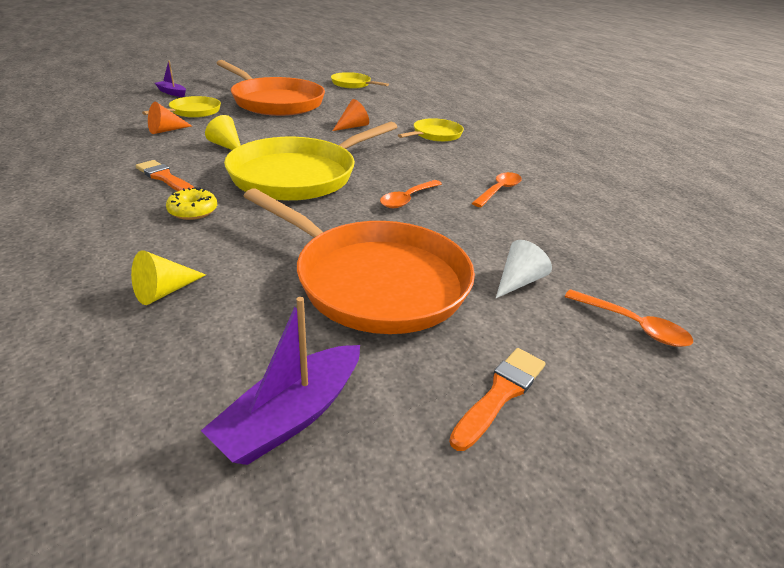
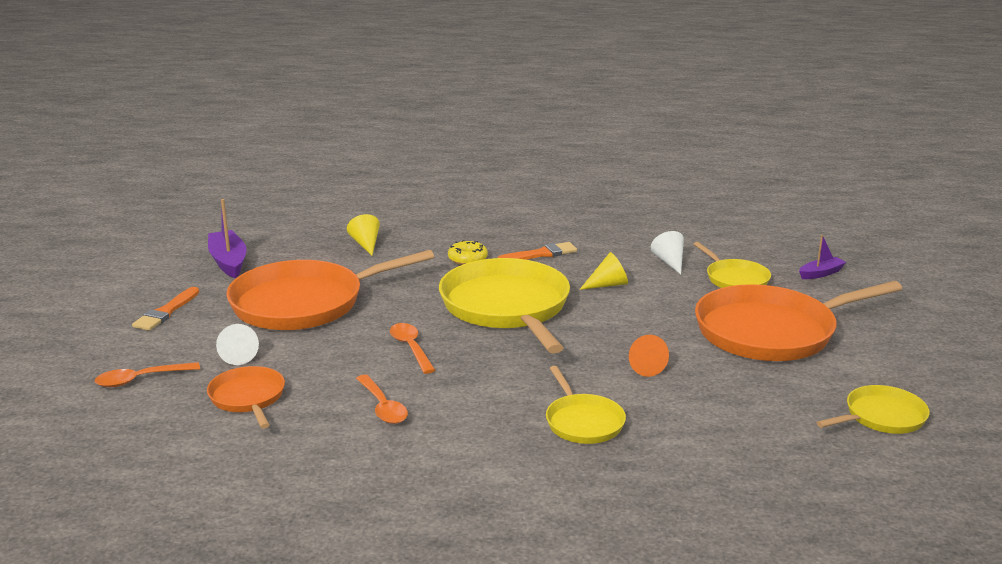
camera: 120 degrees right, 10 degrees down
(166, 130) = (669, 262): orange cone -> white cone
(500, 394) = (166, 312): orange brush -> orange brush turned 45 degrees clockwise
(566, 248) = (248, 398): none -> orange pan

